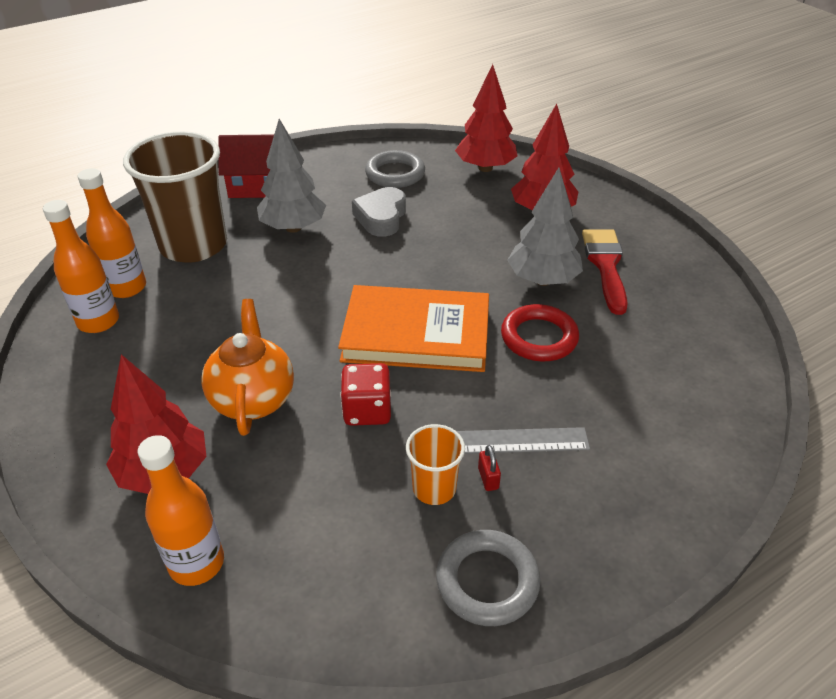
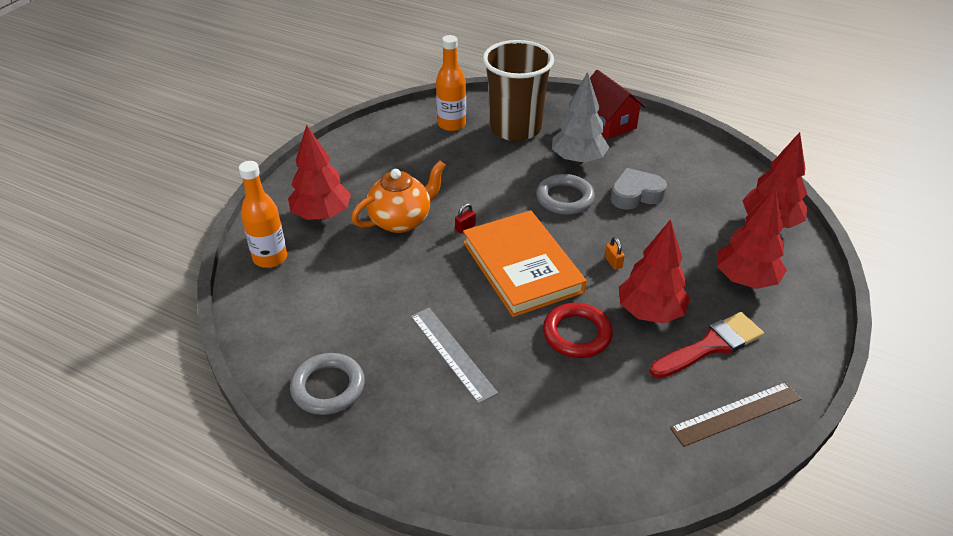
camera: 60 degrees right, 0 degrees up
(98, 321) = (414, 130): orange bottle -> none
(367, 411) = (429, 274): red dice -> none
(395, 174) = (699, 178): grey ring -> grey ring (564, 198)
(434, 488) = (385, 333): orange cup -> none
(461, 272) = (613, 262): none -> orange padlock
(488, 478) = (412, 357): red padlock -> red padlock (465, 227)
(542, 280) = (650, 312): grey tree -> red tree
(689, 288) = (736, 414): none -> brown ruler

